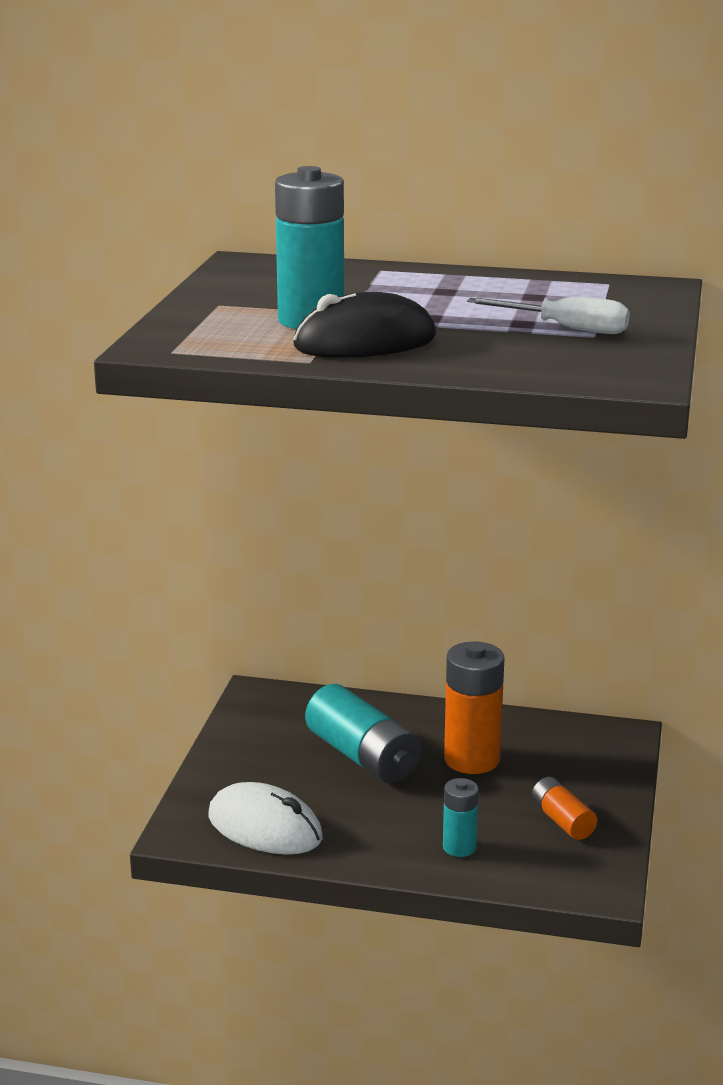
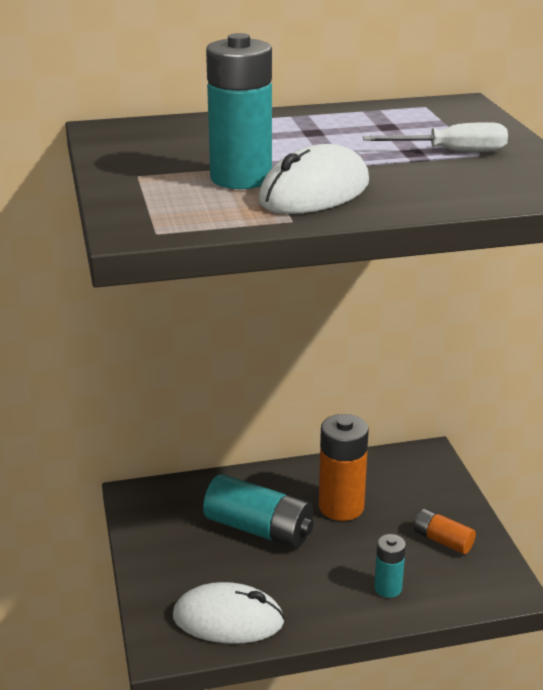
camera: 25 degrees left, 5 degrees up
(365, 342) = (314, 192): black mouse -> white mouse

